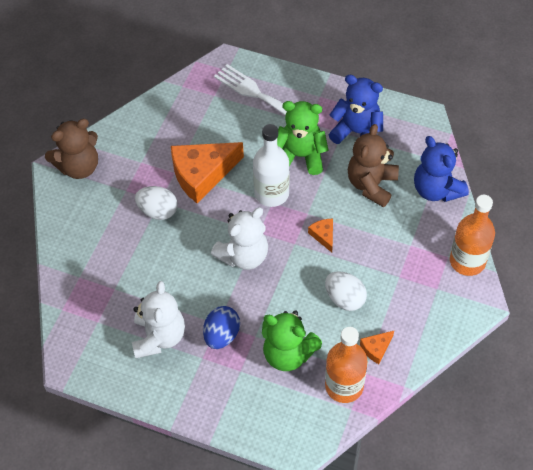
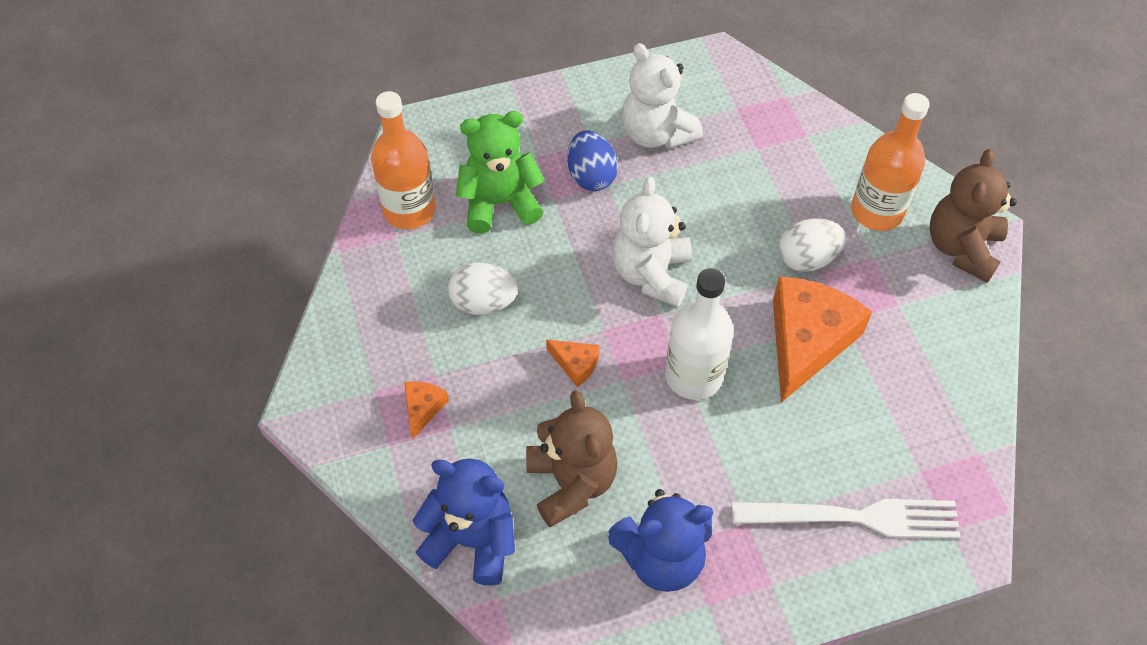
camera: 140 degrees right, 0 degrees up
(300, 156) = (707, 458): green teddy bear -> none
(376, 348) = (401, 270): orange cheese -> orange cheese (423, 408)
(467, 261) = (356, 456): orange bottle -> orange bottle (877, 211)

